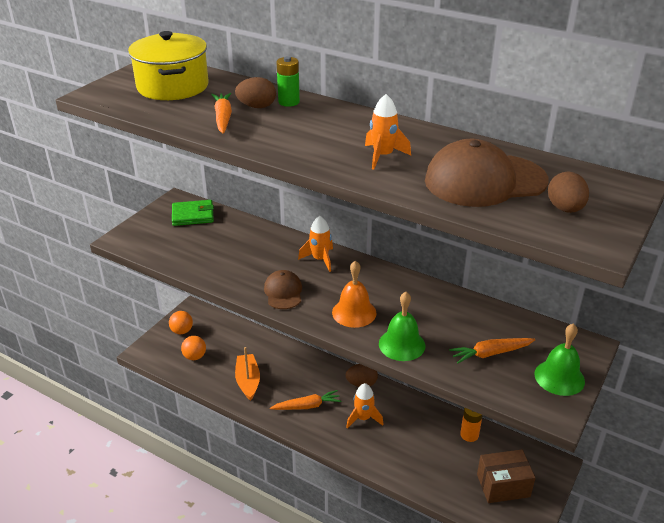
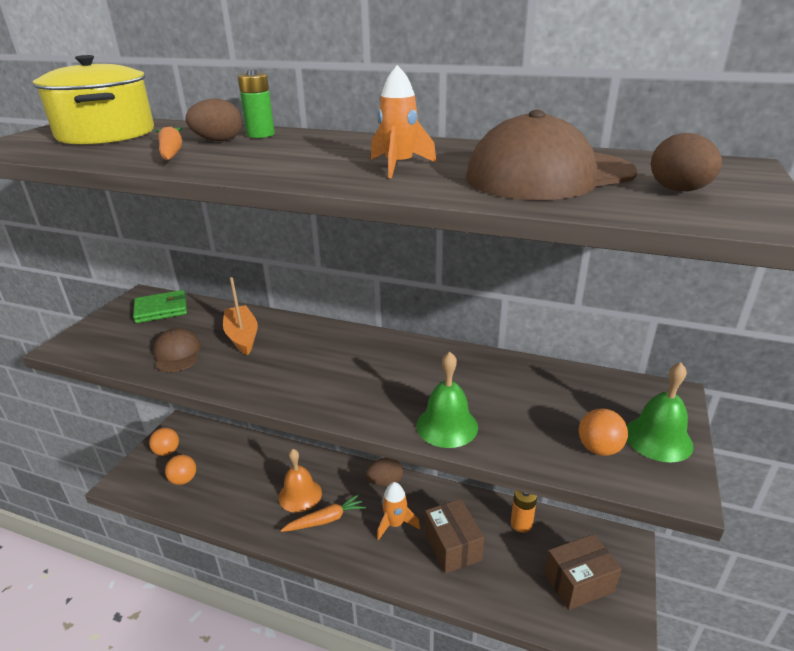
camera: 10 degrees left, 5 degrees down
(248, 381) = (251, 500): orange boat -> orange boat (242, 336)
(283, 292) = (281, 382): brown cap -> brown cap (177, 354)
(320, 259) = (322, 339): orange rocket -> none
(354, 312) = (376, 394): orange bell -> orange bell (300, 495)
(407, 442) = (452, 546): none -> brown box
(490, 353) = (561, 421): orange carrot -> none
(510, 378) = (599, 449): none -> orange ball

